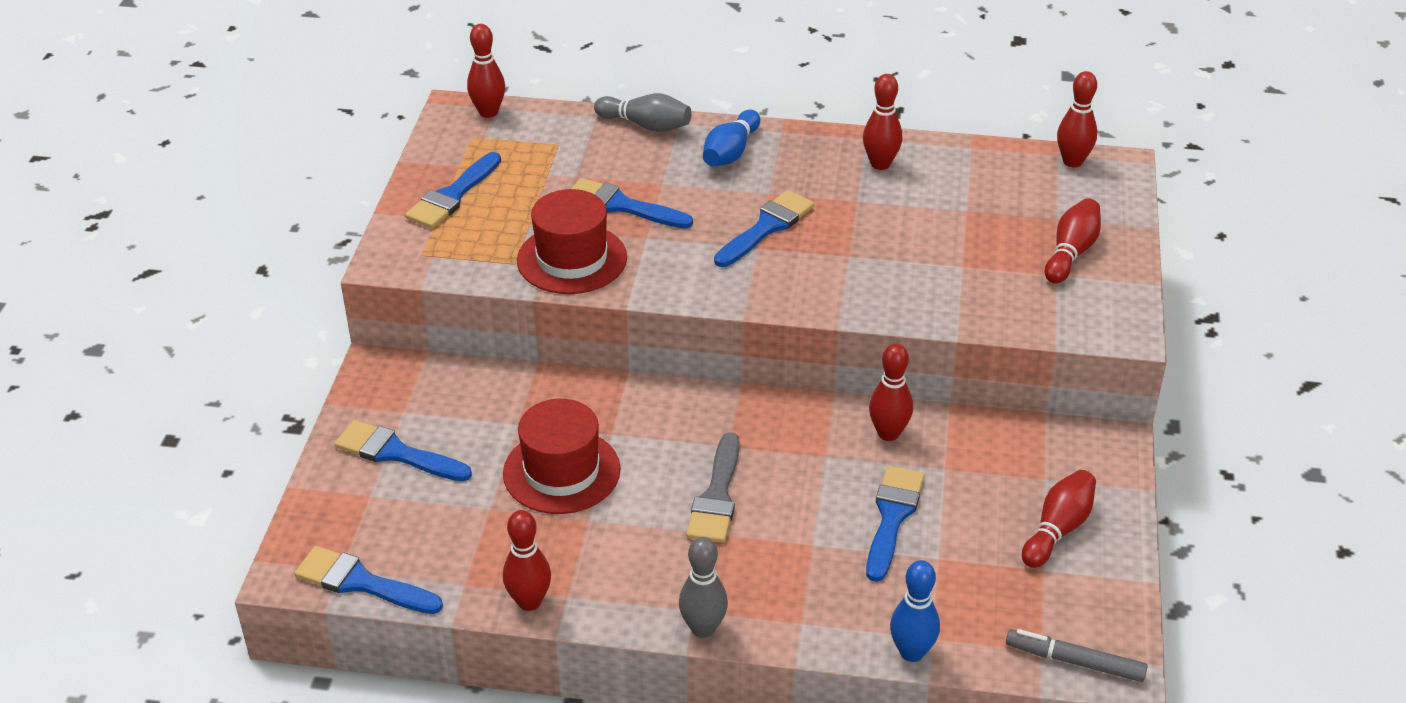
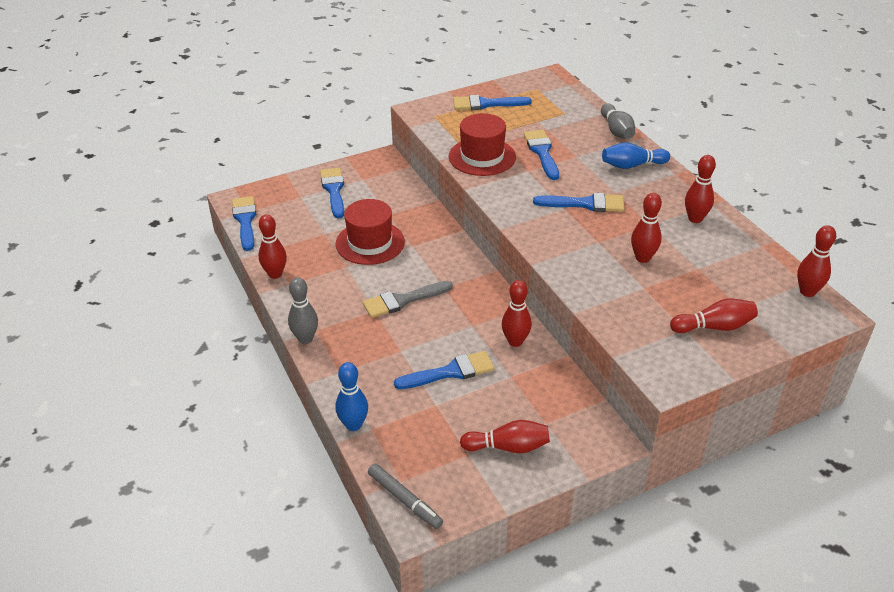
camera: 55 degrees right, 0 degrees up
(488, 112) = (561, 84): red bowling pin -> red bowling pin (643, 258)
(1074, 661) = (404, 500): grey marker -> grey marker turned 150 degrees clockwise

